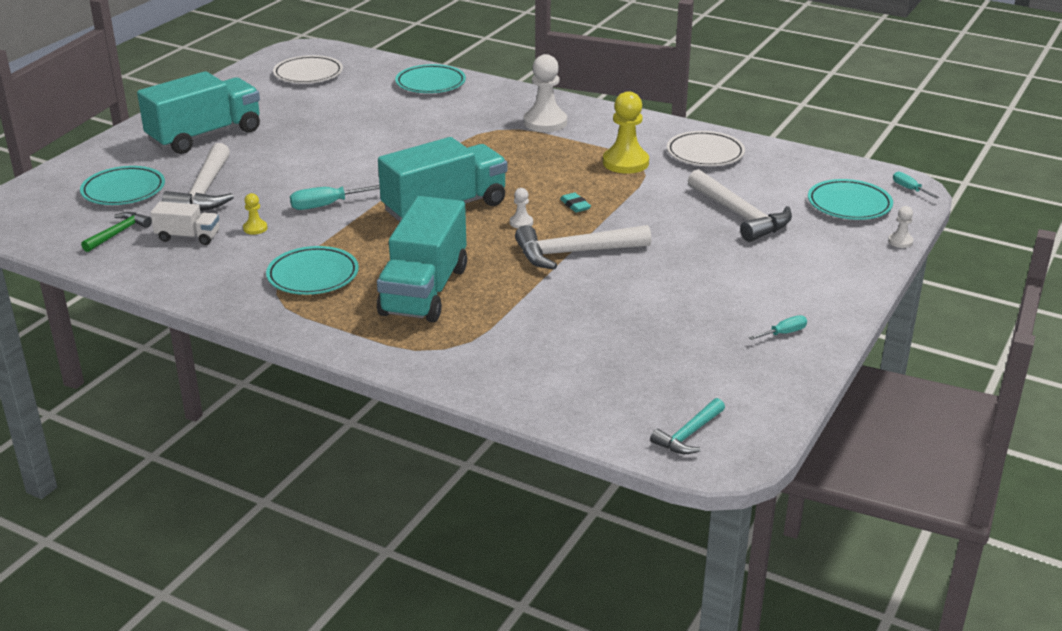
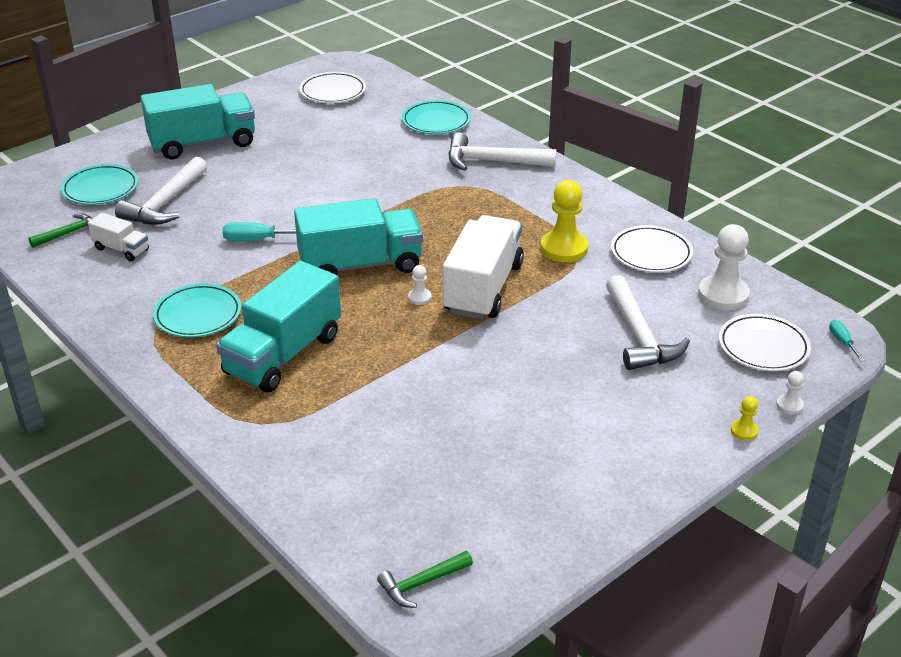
camera: 20 degrees right, 5 degrees up
(255, 228) = (182, 252): yellow pawn -> yellow pawn (744, 431)
(545, 122) = (515, 186): white pawn -> white pawn (723, 295)
(574, 253) = (447, 343): white hammer -> white hammer (492, 161)
(575, 205) = (483, 288): turquoise eraser -> white truck
(688, 434) = (421, 583): turquoise hammer -> green hammer
(784, 333) = (593, 488): turquoise screwdriver -> none
(849, 204) = (763, 347): turquoise plate -> white plate

